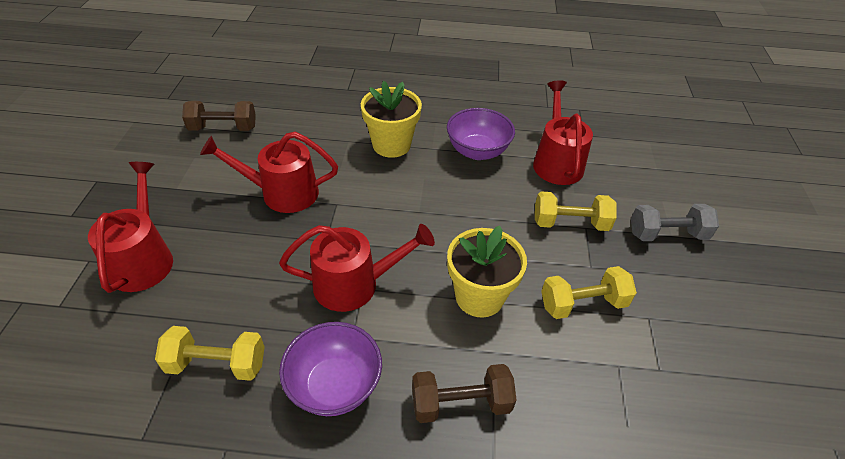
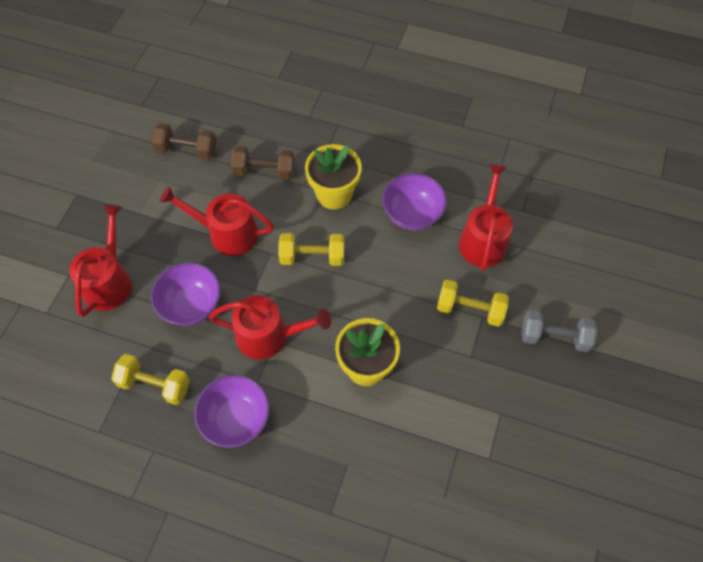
camera: 15 degrees right, 15 degrees up
(252, 268) = (191, 305): none -> purple bowl
(460, 403) = (324, 453): brown dumbbell -> brown dumbbell (264, 171)
(582, 304) = (450, 390): yellow dumbbell -> yellow dumbbell (312, 257)

